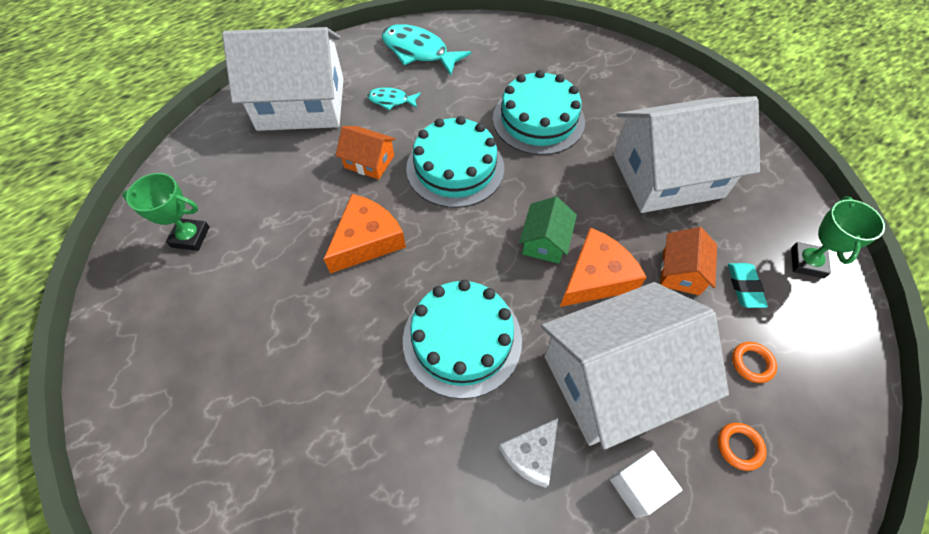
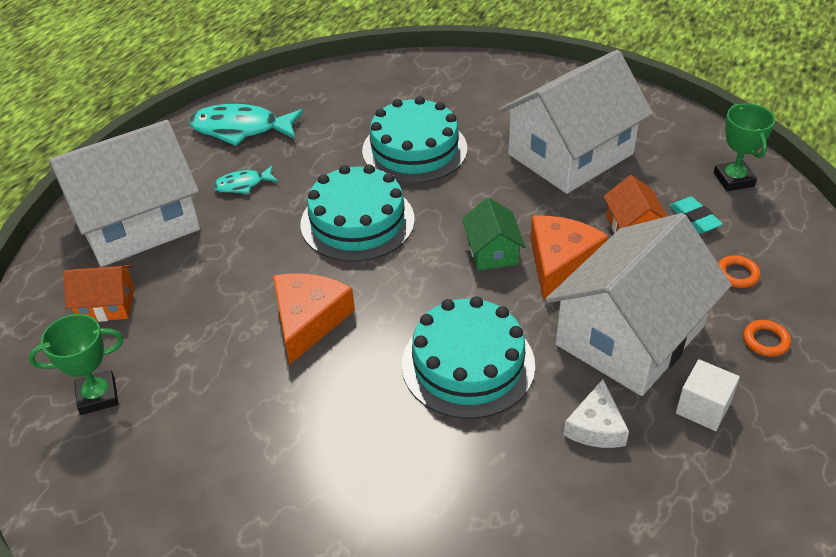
camera: 25 degrees left, 15 degrees down
(369, 162) = (259, 249): orange house -> orange house (106, 305)

